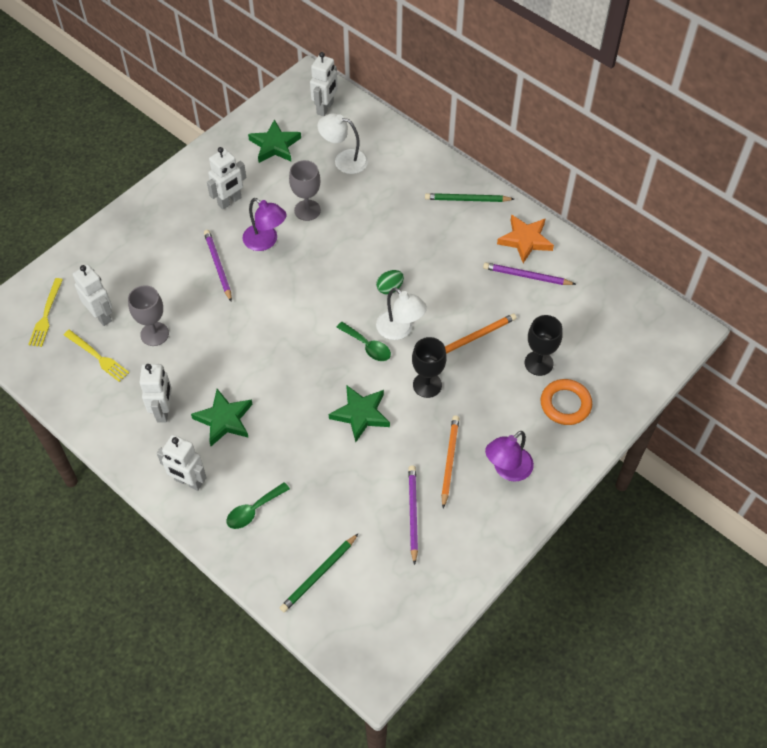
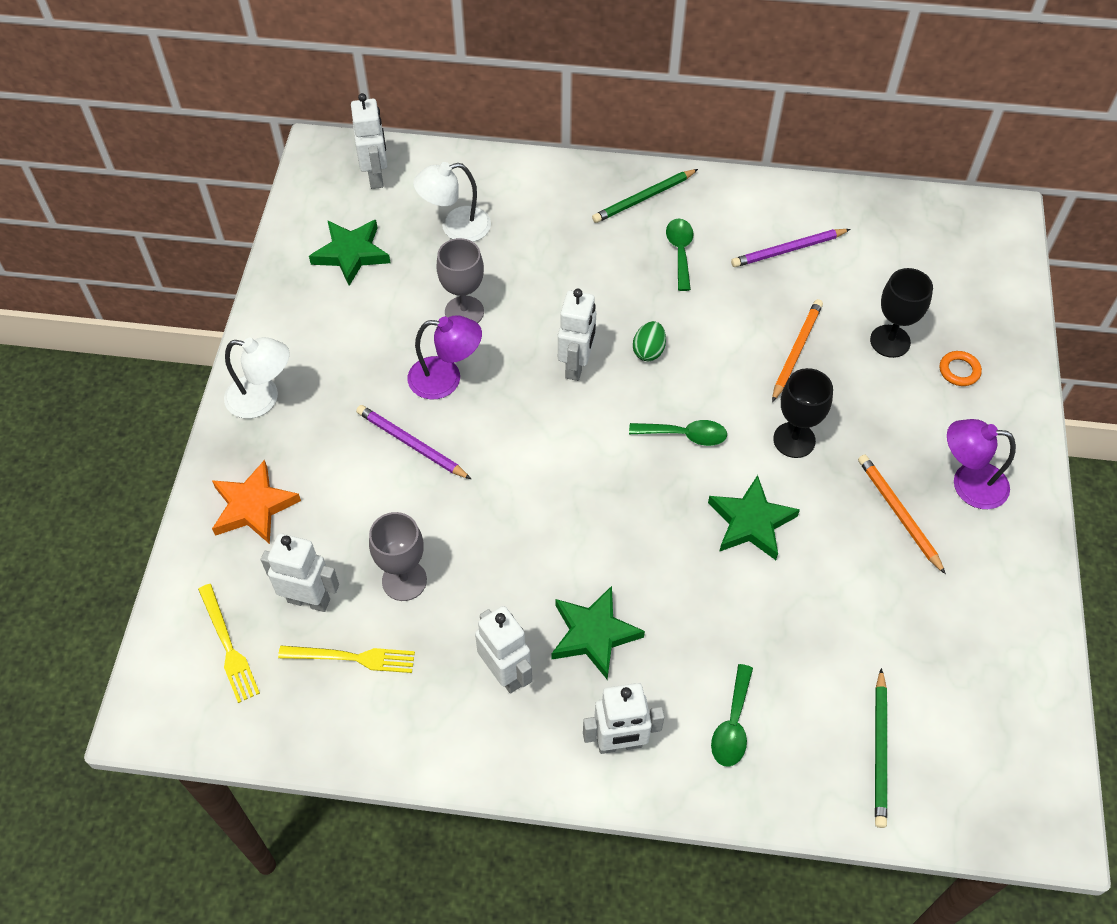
camera: 35 degrees left, 0 degrees up
(230, 201) = (354, 354): white robot -> white robot (576, 365)
(400, 330) = (705, 393): white lamp -> white lamp (263, 399)
(413, 513) = (916, 603): purple pencil -> none
(460, 242) = (680, 251): none -> green spoon
(507, 470) = (968, 483): purple lamp -> purple lamp turned 90 degrees clockwise
(525, 240) = (750, 210): orange star -> orange star (253, 506)
(565, 404) = (959, 371): orange ring -> orange ring, size x0.59

